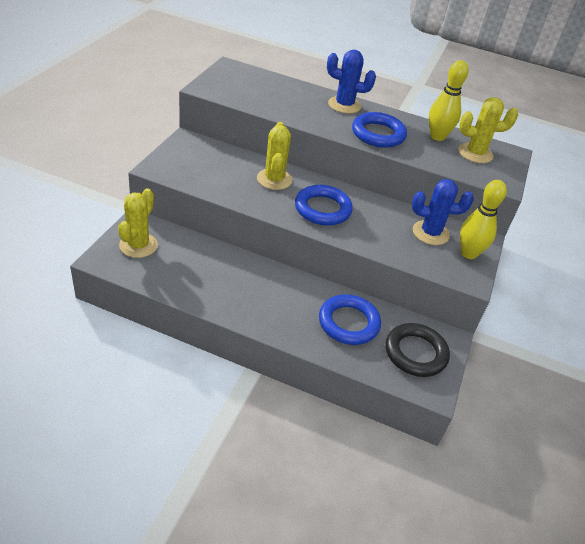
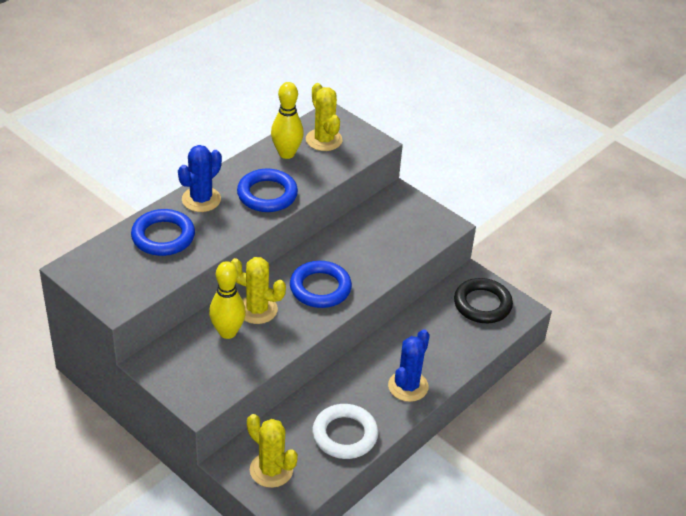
camera: 65 degrees left, 0 degrees up
(194, 282) = (345, 435): none -> white ring
(348, 323) = (435, 336): blue ring -> blue ring (163, 236)
(430, 233) = (381, 225): blue cactus -> blue cactus (408, 386)
(468, 253) = (416, 212): yellow bowling pin -> yellow bowling pin (227, 332)
(475, 153) = (324, 140): yellow cactus -> yellow cactus turned 45 degrees counterclockwise

